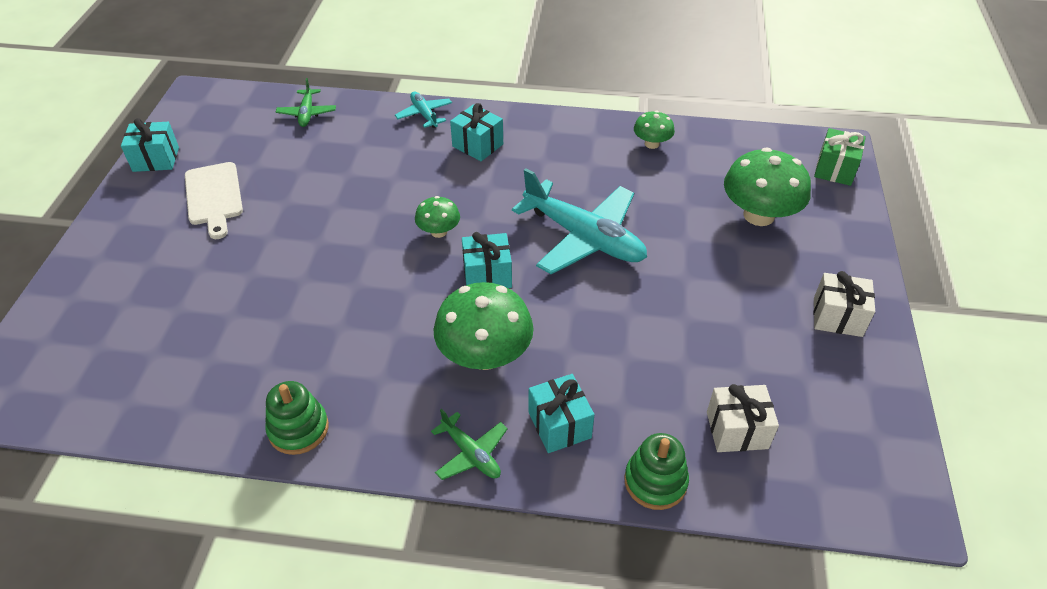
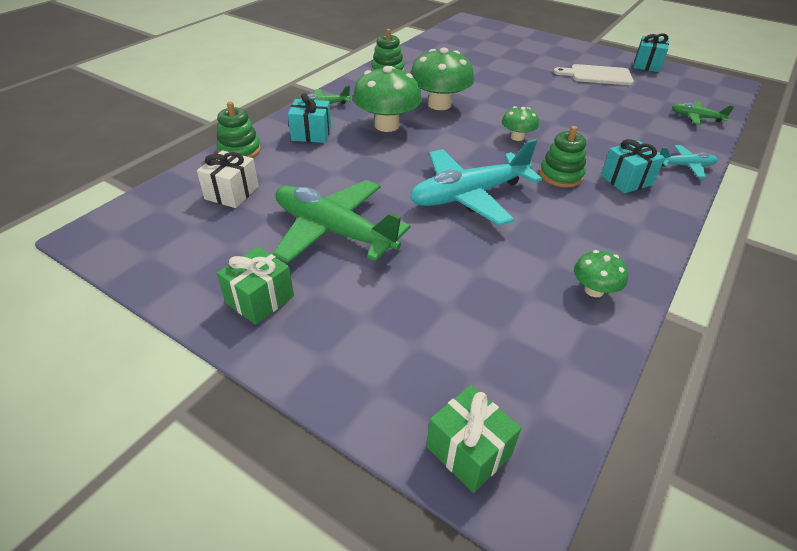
camera: 115 degrees right, 5 degrees down
(487, 275) = (457, 144): turquoise gift -> none
(499, 186) = (561, 175): none -> green stacking toy
(718, 311) = (333, 231): none -> green plane
(758, 215) = (428, 318): green mushroom -> green mushroom (439, 104)
(837, 317) = (260, 299): white gift -> green gift

